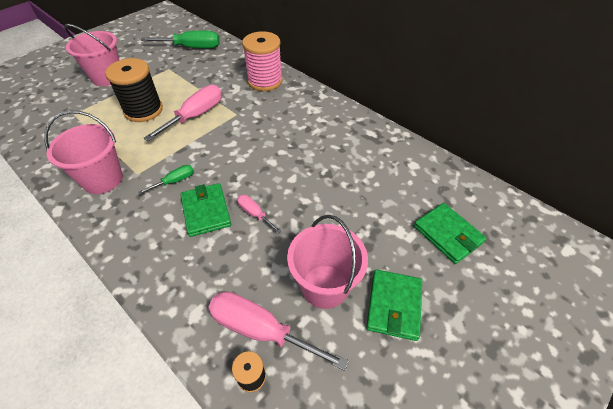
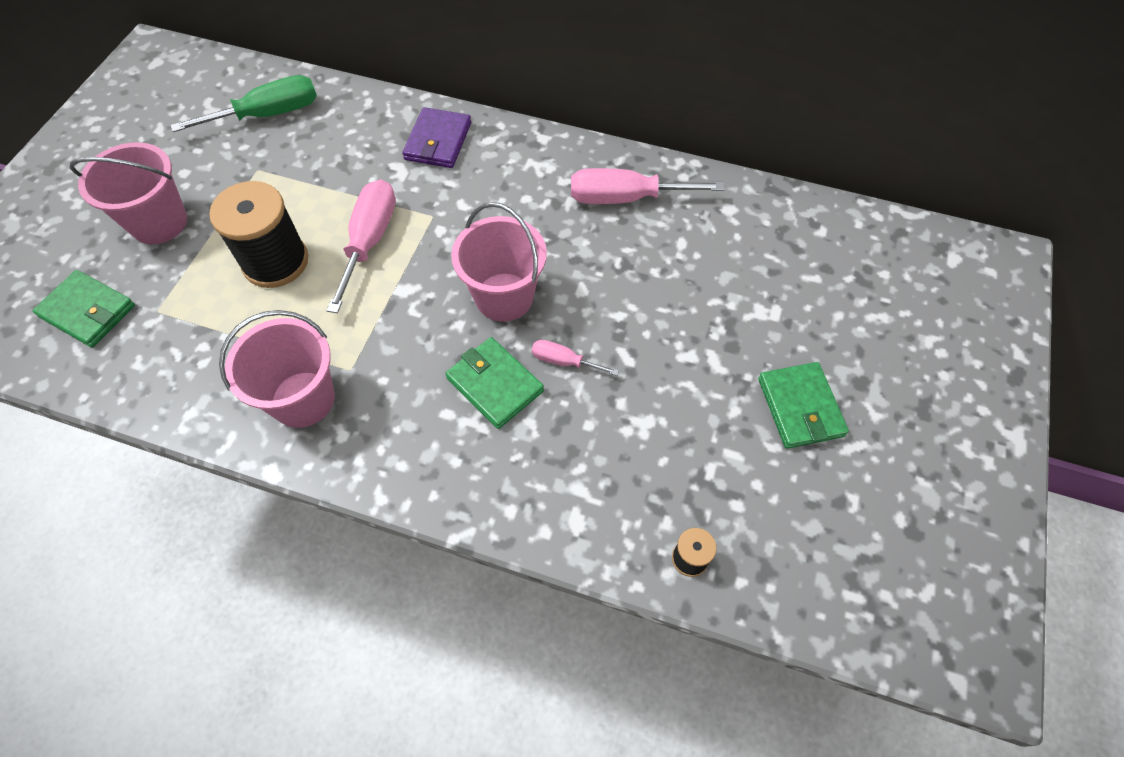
camera: 25 degrees left, 10 degrees up
(174, 181) = (417, 359): green screwdriver -> none
(260, 330) = (667, 503): pink screwdriver -> pink screwdriver (625, 198)
(265, 81) = (438, 141): pink spool -> purple wallet
(325, 286) = (710, 418): pink bucket -> pink bucket (504, 297)
(448, 234) = (817, 292): green wallet -> green wallet (88, 311)

